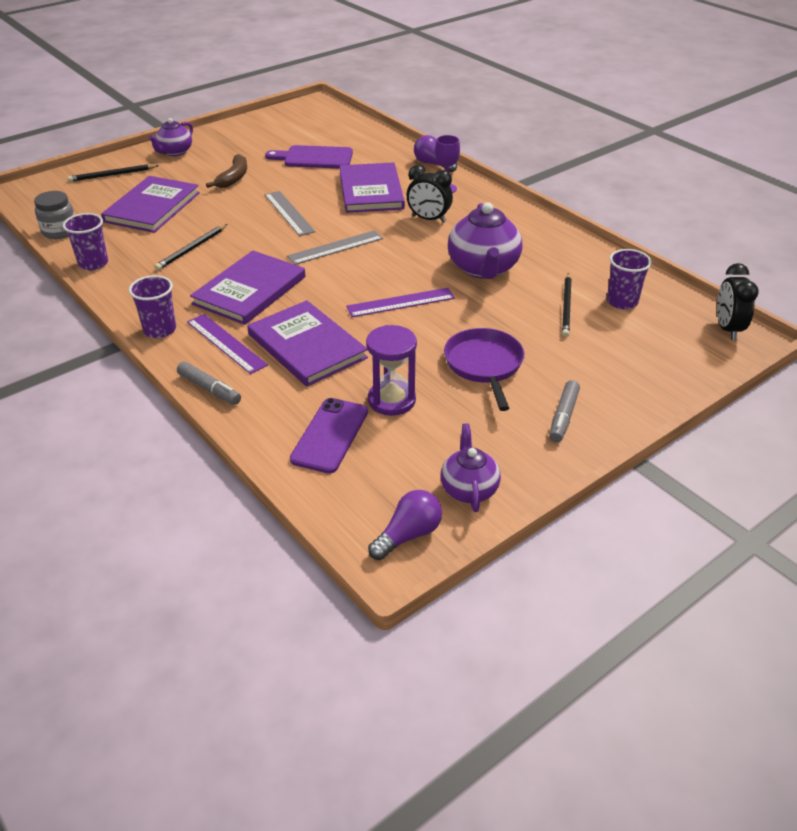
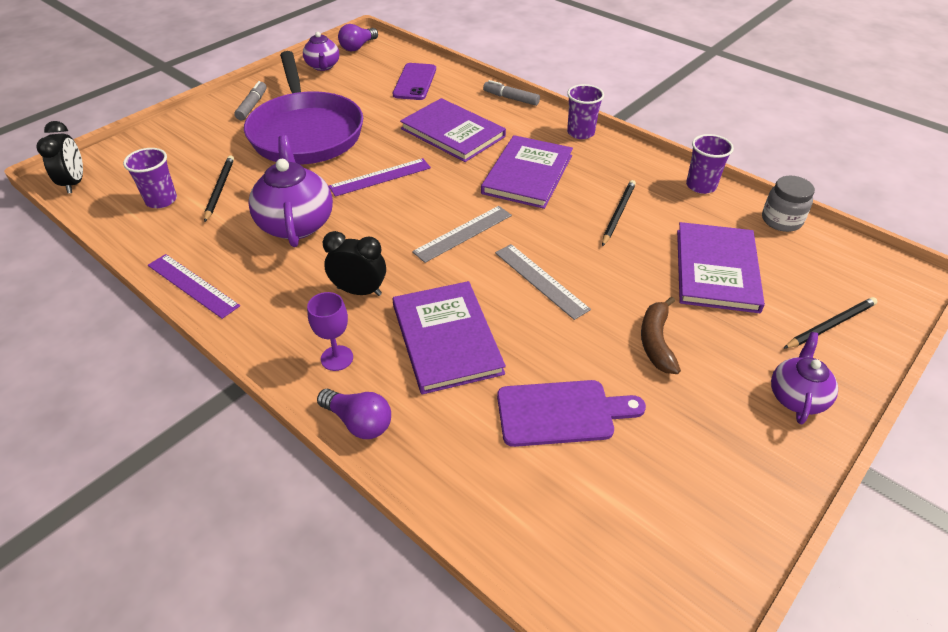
camera: 170 degrees right, 5 degrees up
(226, 343) = (519, 128): purple ruler -> purple ruler (192, 285)
(391, 400) = (377, 104): purple hourglass -> none
(484, 365) = (306, 132): purple pan -> purple pan, size x1.78

